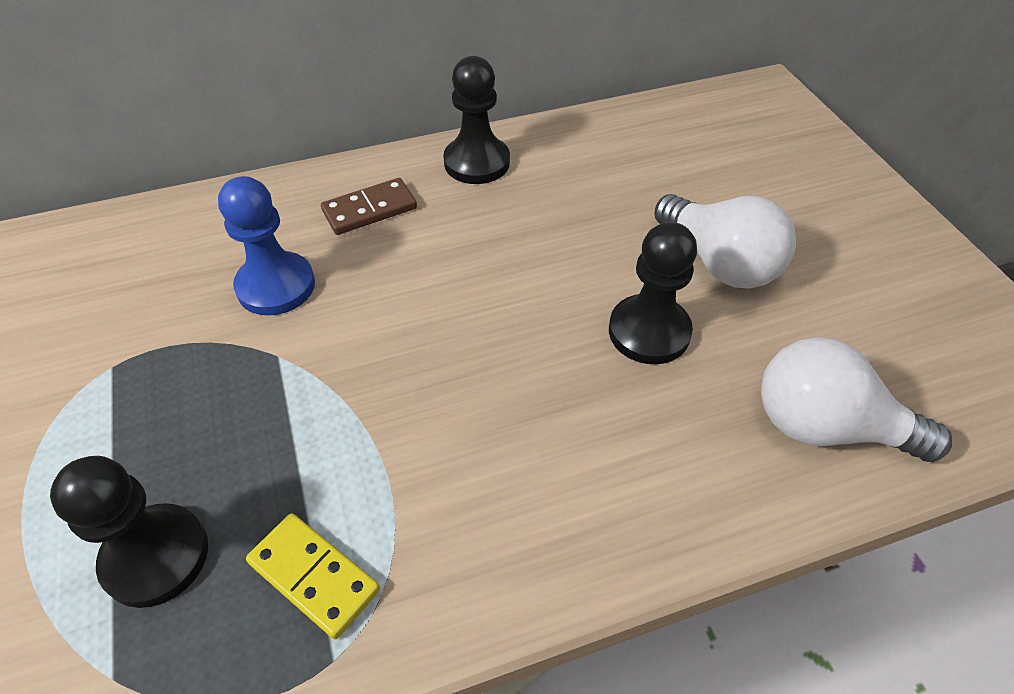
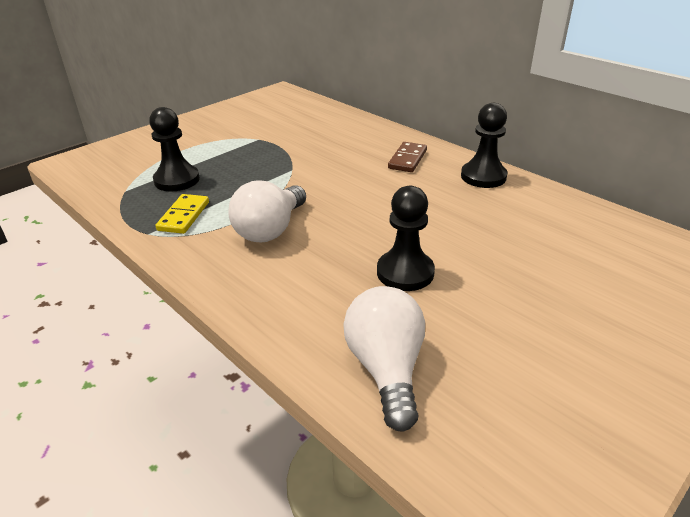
camera: 65 degrees right, 15 degrees down
(276, 286) = (332, 155): blue pawn -> none
(369, 209) = (407, 159): brown domino -> brown domino turned 75 degrees clockwise
(719, 263) = (499, 288): white light bulb -> white light bulb (270, 229)

